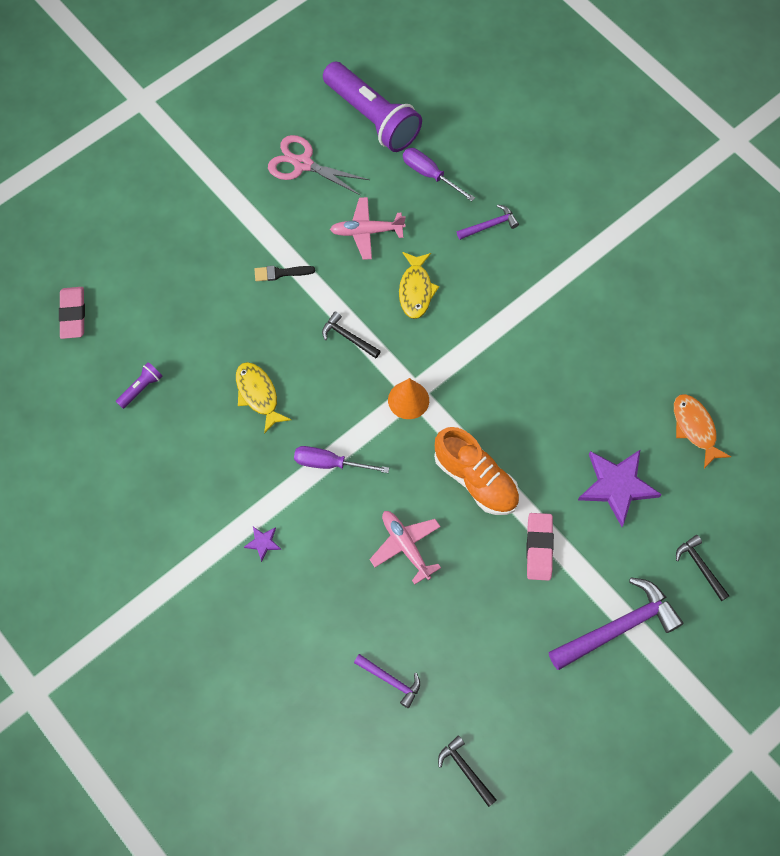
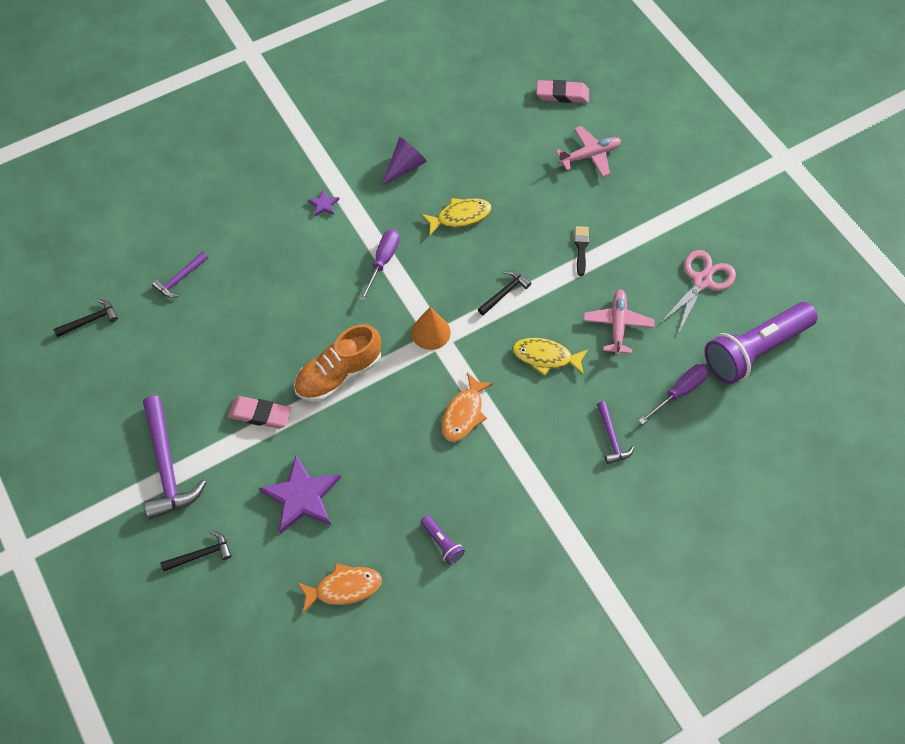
camera: 100 degrees right, 5 degrees down
(141, 388) = (483, 135): purple flashlight -> purple flashlight (442, 543)
(197, 464) = (405, 166): none -> purple cone
(405, 546) = (292, 308): pink plane -> pink plane (590, 155)
(493, 354) = (464, 413): none -> orange fish

